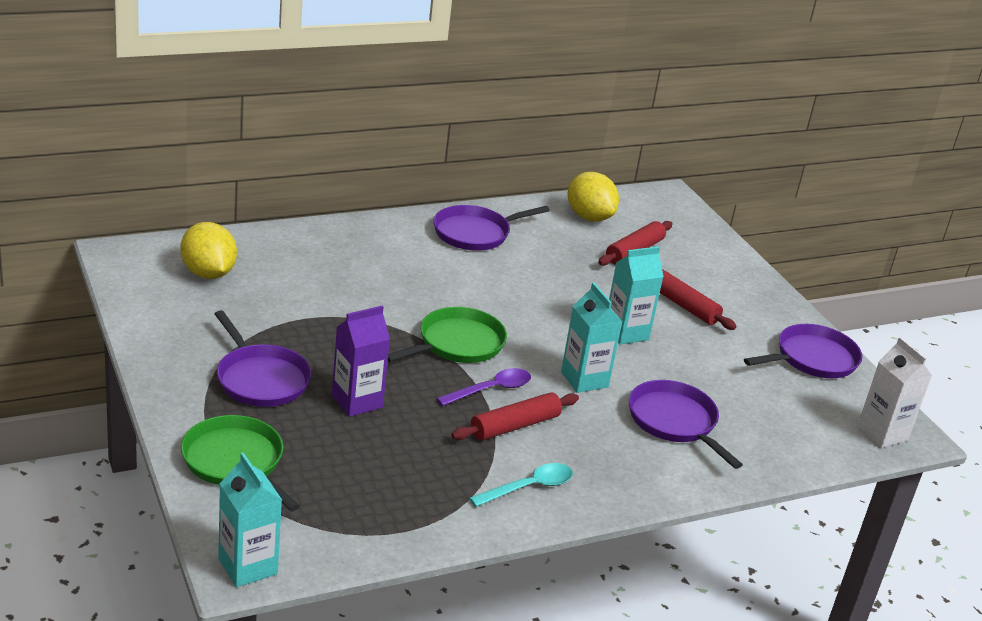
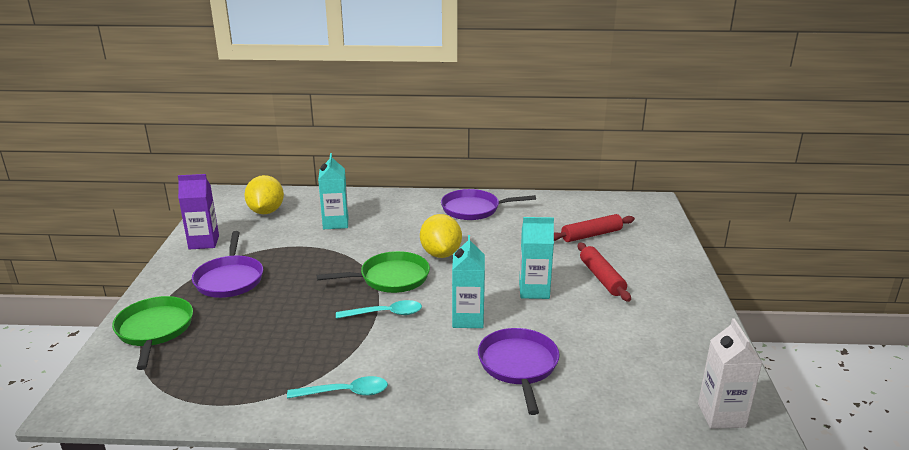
camera: 30 degrees right, 5 degrees down
(248, 566) = (82, 404): turquoise carton -> turquoise carton (335, 223)
(357, 401) = (278, 305): purple carton -> purple carton (204, 242)
(491, 389) = (385, 313): purple spoon -> turquoise spoon
(515, 426) = (379, 343): red rolling pin -> none
(589, 217) = (573, 208): yellow lemon -> yellow lemon (441, 254)
(812, 358) = (694, 337): purple pan -> none

